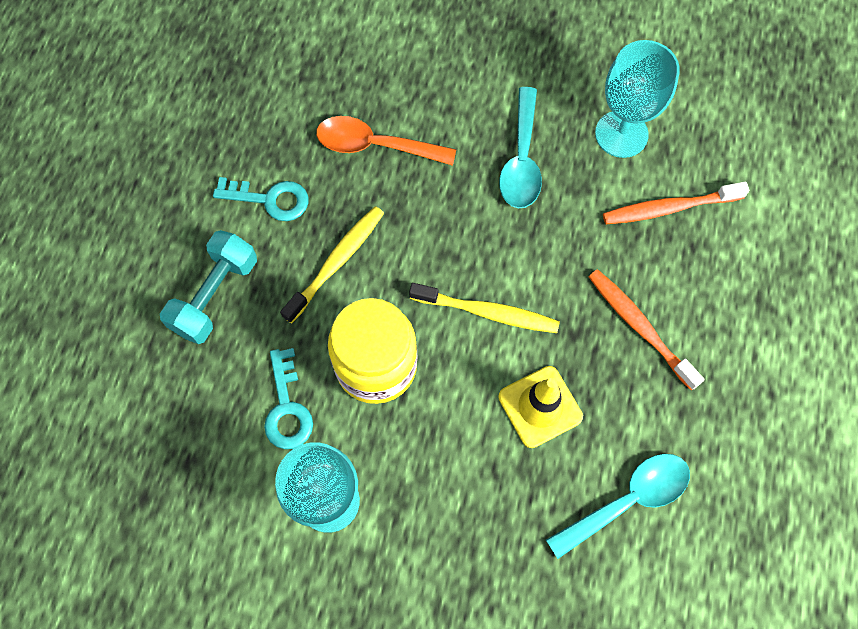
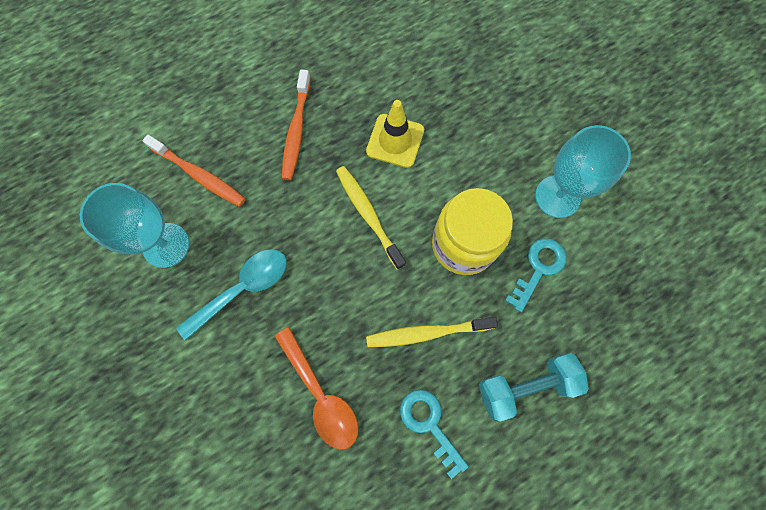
camera: 135 degrees left, 5 degrees up
(627, 500) = (400, 63): turquoise spoon -> none

